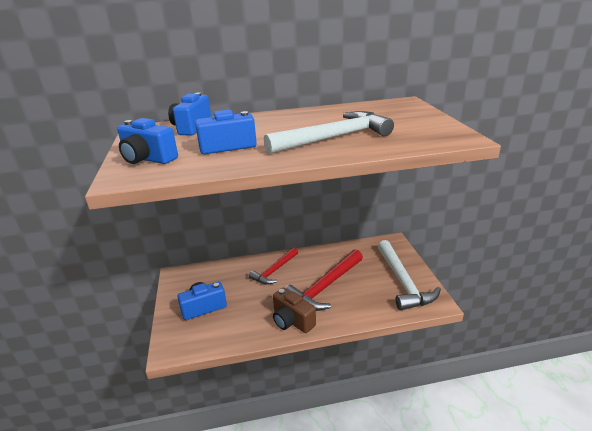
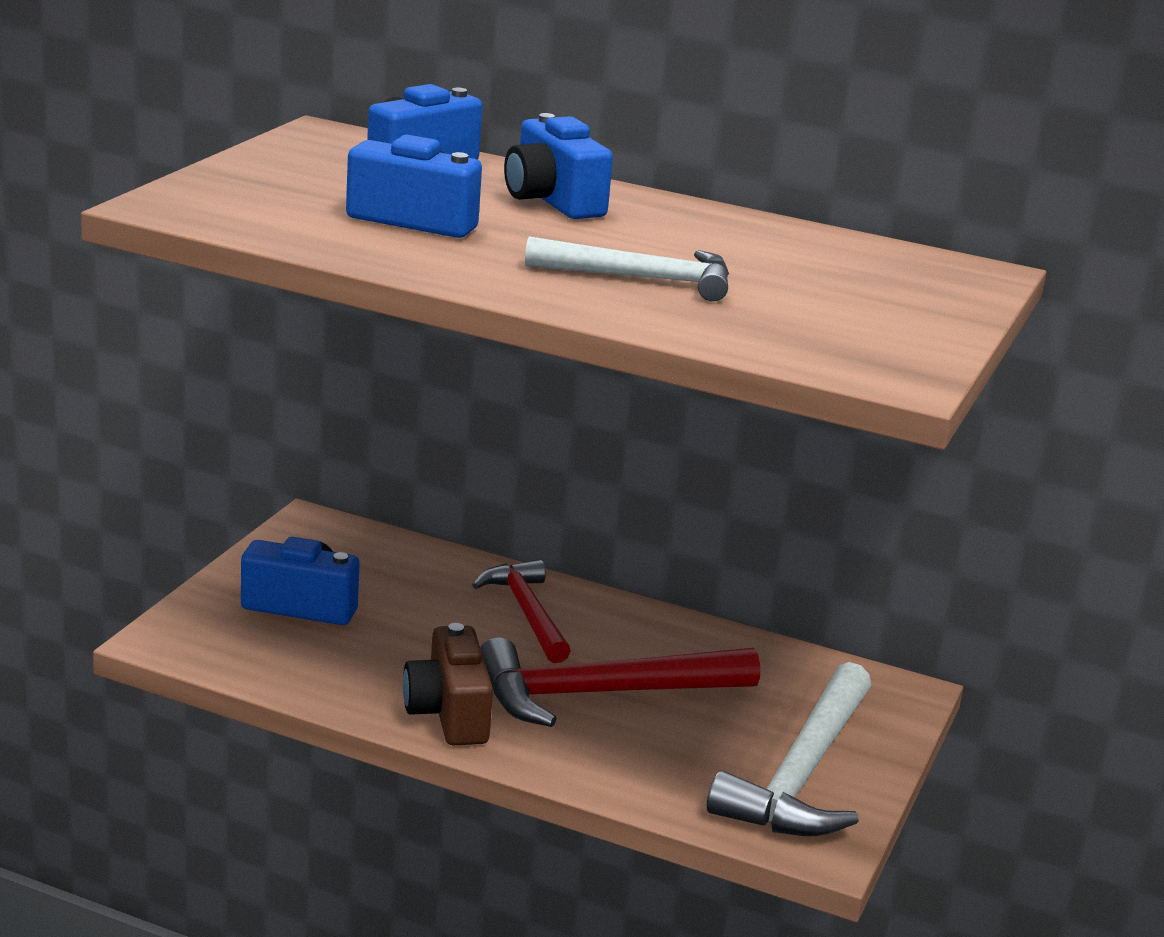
camera: 30 degrees right, 5 degrees down
(148, 159) = (250, 191): blue camera -> blue camera (552, 201)
(274, 271) = (527, 613): red hammer -> red hammer turned 90 degrees clockwise
(334, 138) = (642, 279): white hammer -> white hammer, size x0.65

